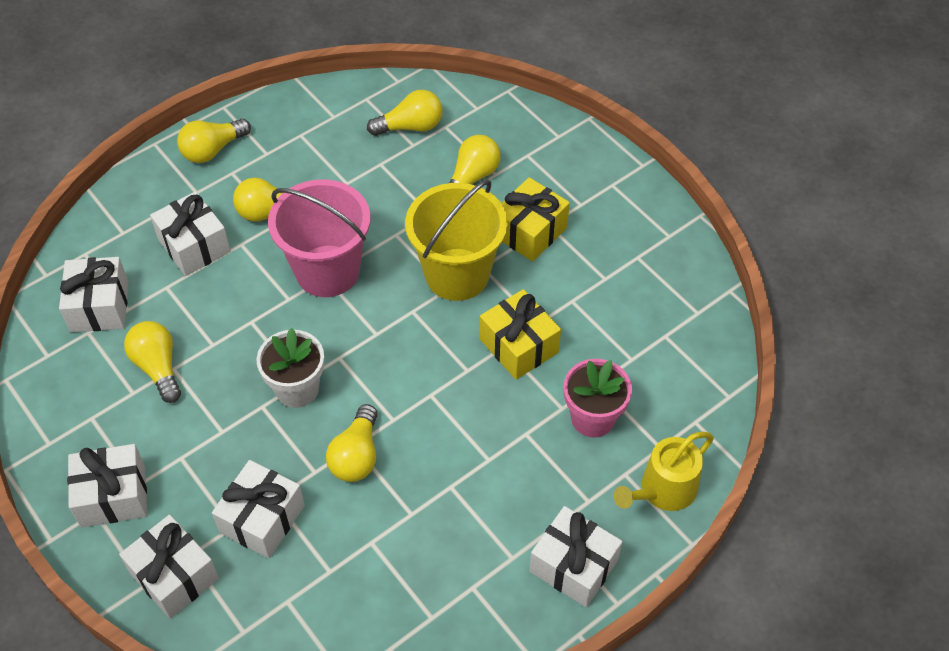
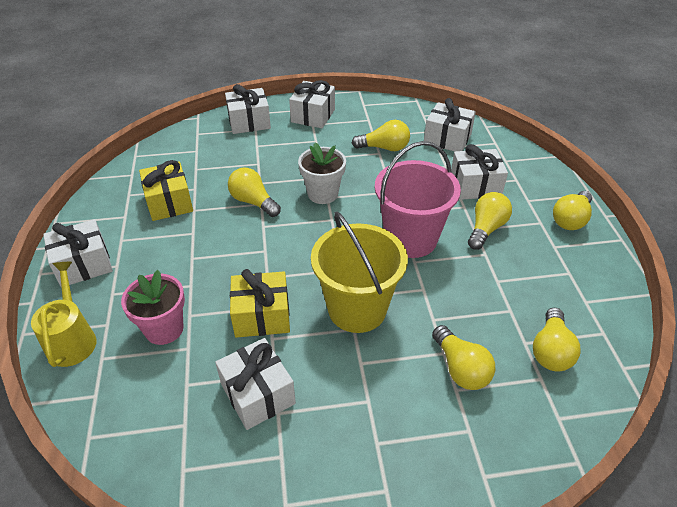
camera: 120 degrees right, 10 degrees down
(212, 150) = (570, 219): yellow light bulb -> yellow light bulb turned 135 degrees counterclockwise
(262, 519) = (250, 156): white gift -> white gift (258, 394)
(530, 231) = (369, 381): yellow gift -> yellow gift (169, 202)

